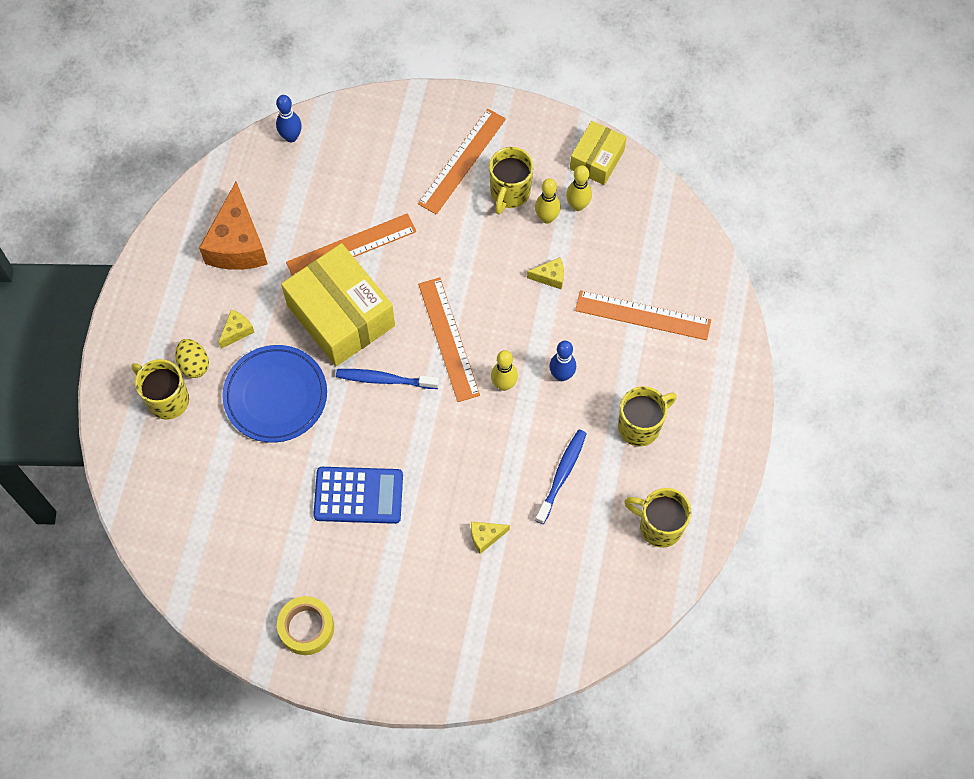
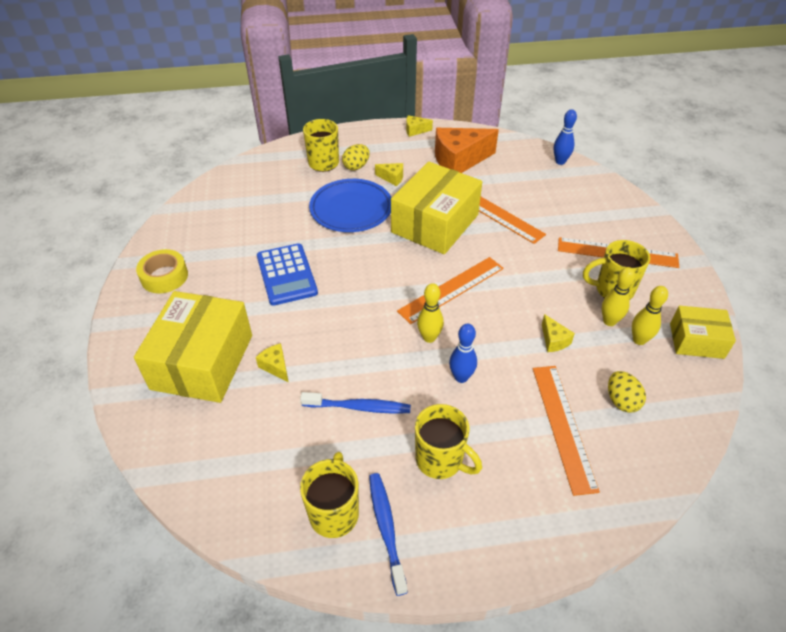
camera: 70 degrees right, 20 degrees down
(149, 269) = (415, 130): none -> yellow cheese
(385, 379) = (394, 262): blue toothbrush -> blue toothbrush (386, 529)
(452, 605) = (202, 362): none -> yellow box
(635, 257) = (621, 401): none -> yellow egg

